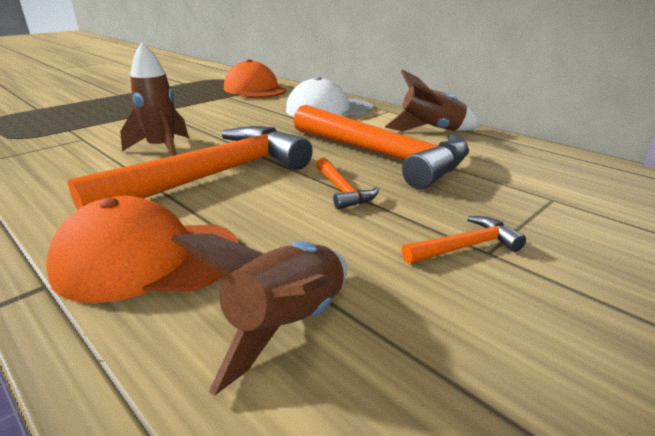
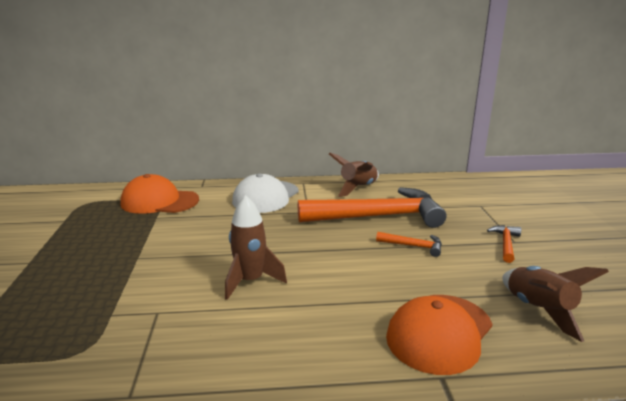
camera: 50 degrees left, 5 degrees down
(214, 176) = (338, 277): orange hammer -> none

